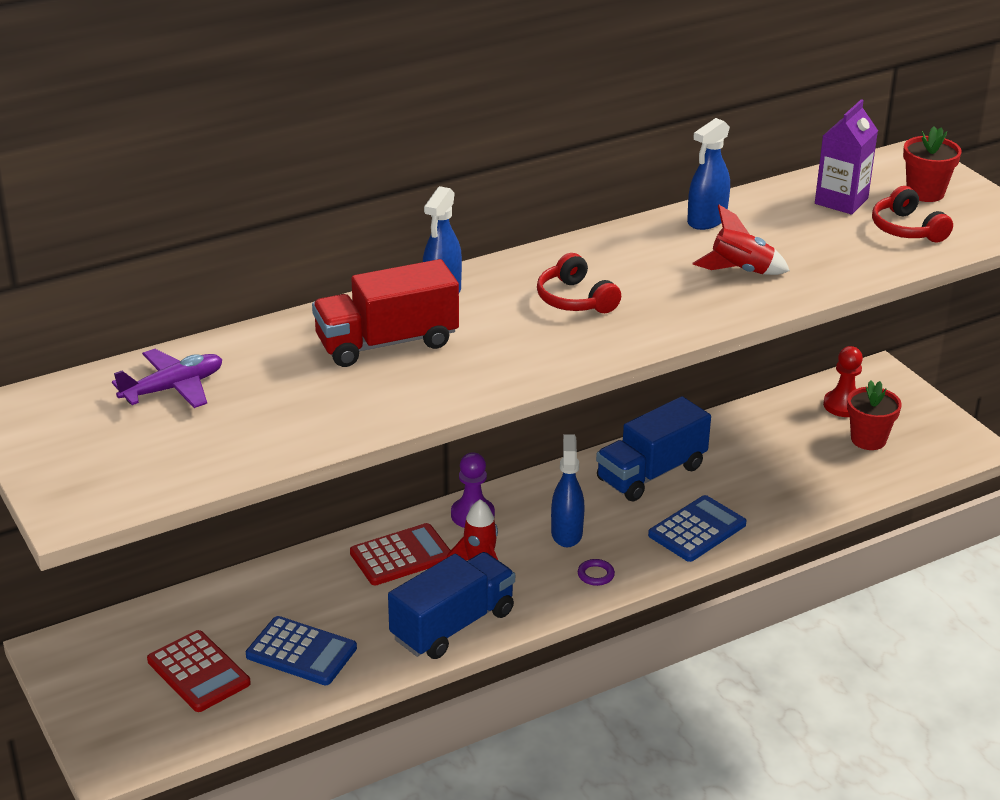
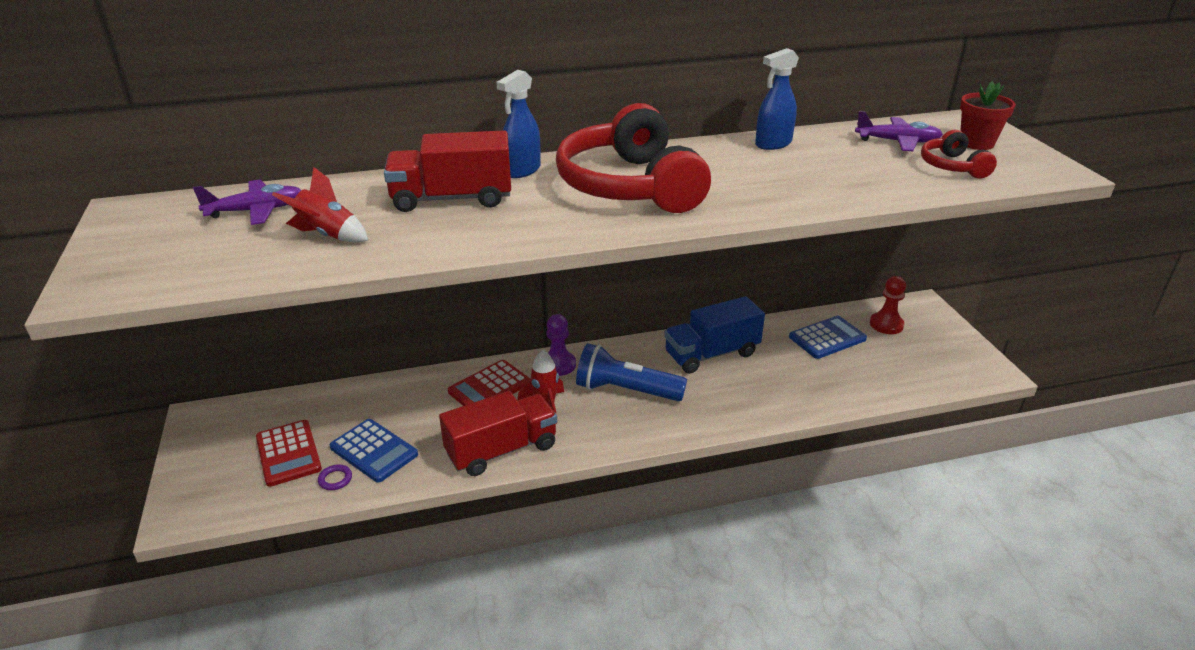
camera: 15 degrees right, 0 degrees up
(401, 556) = (489, 387): red calculator -> red calculator turned 150 degrees clockwise
(453, 625) = (502, 450): blue truck -> red truck
(566, 533) = (625, 390): blue spray bottle -> blue flashlight
(575, 299) = (630, 186): red headphones -> red headphones, size x2.15
(595, 575) = (635, 427): purple ring -> purple ring (335, 479)
(697, 530) = (733, 404): blue calculator -> blue calculator (827, 338)
(740, 271) = (787, 181): red rocket -> red rocket (327, 235)
(841, 201) = (897, 142): purple carton -> purple plane
(868, 439) = (900, 354): red flower pot -> none

